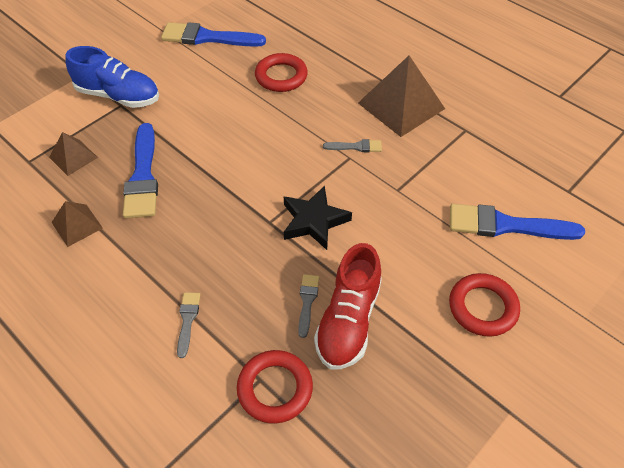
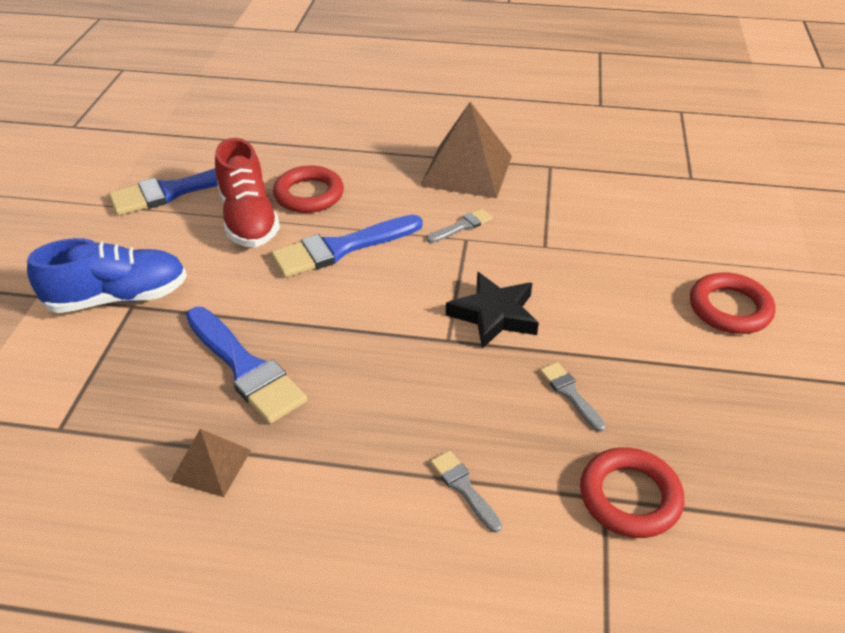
camera: 35 degrees left, 10 degrees down
(73, 157) = (124, 392): brown pyramid -> none
(348, 321) = (628, 388): red shoe -> red shoe (248, 219)
(506, 225) = (672, 230): blue brush -> blue brush (341, 248)

